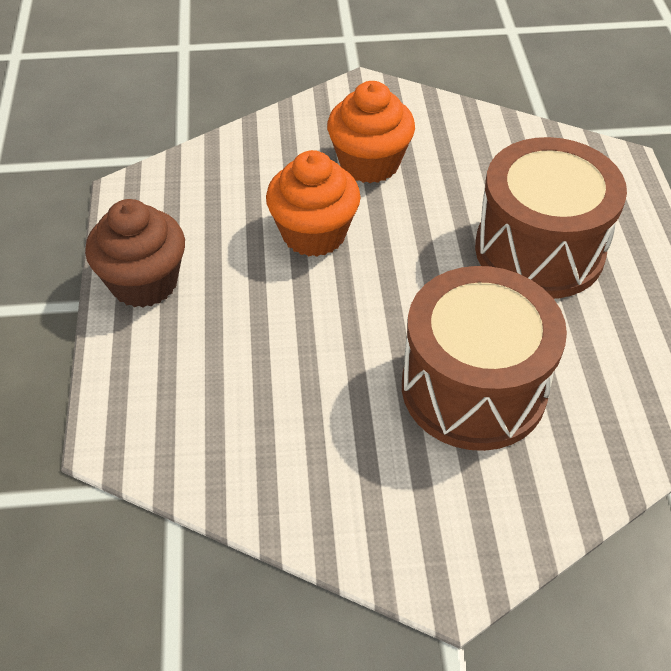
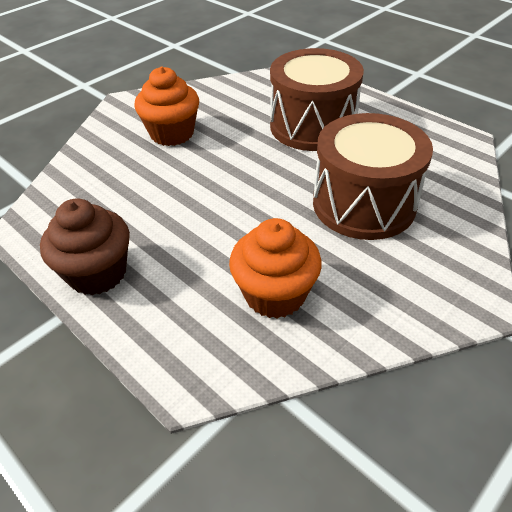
camera: 40 degrees left, 5 degrees down
(314, 234) = (182, 183): orange cupcake -> orange cupcake (275, 294)

